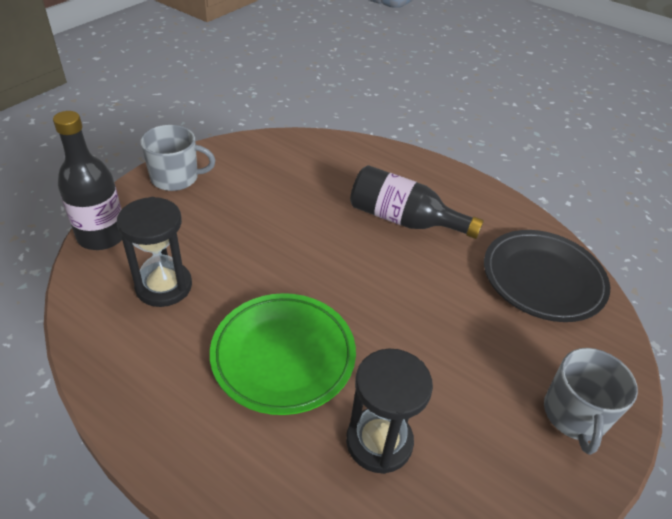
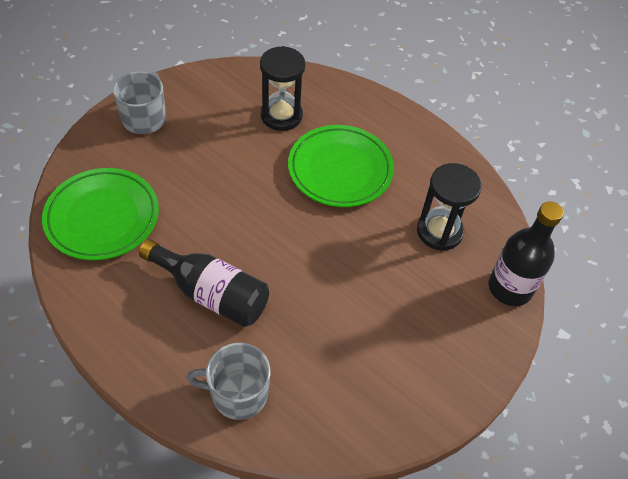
camera: 175 degrees left, 10 degrees up
(176, 178) = (460, 369): grey mug -> grey mug (238, 394)
(542, 279) = (102, 217): black plate -> green plate

